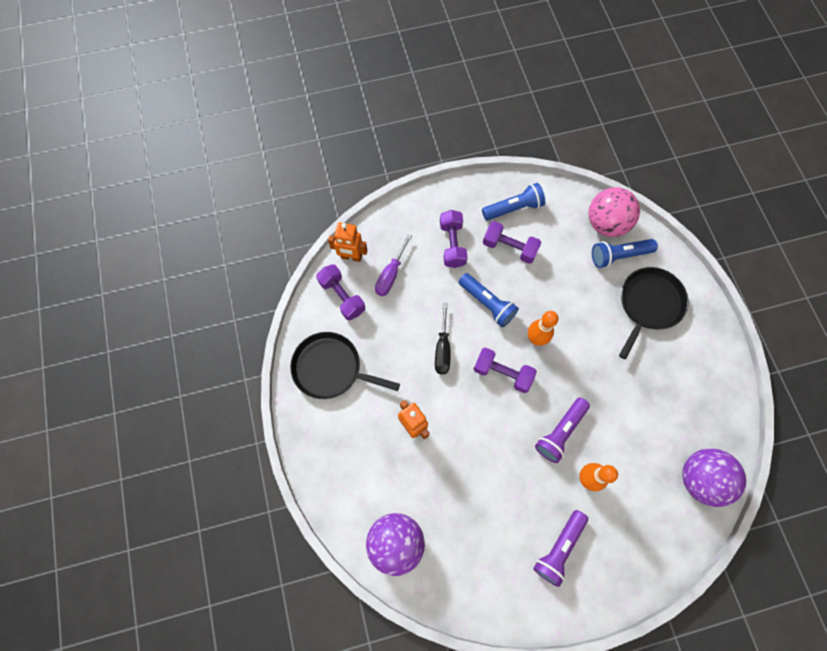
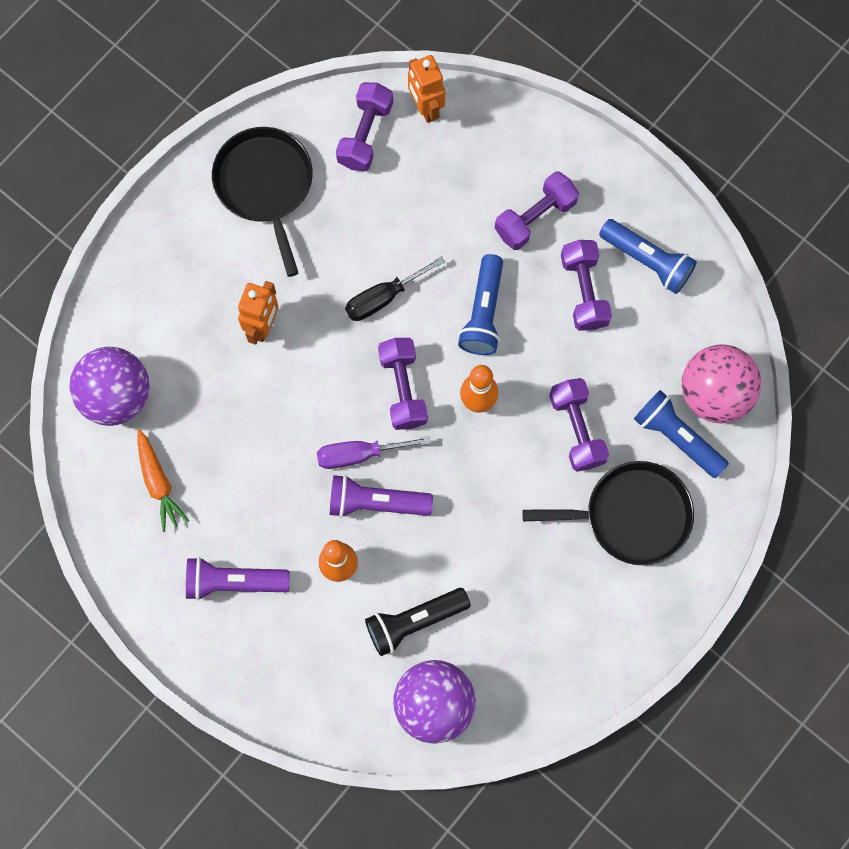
camera: 55 degrees right, 5 degrees up
(391, 275) = (437, 171): purple screwdriver -> purple screwdriver (359, 454)
(468, 553) = (158, 483): none -> orange carrot
(583, 300) = (577, 429): none -> purple dumbbell
(644, 457) = (414, 621): none -> black flashlight

